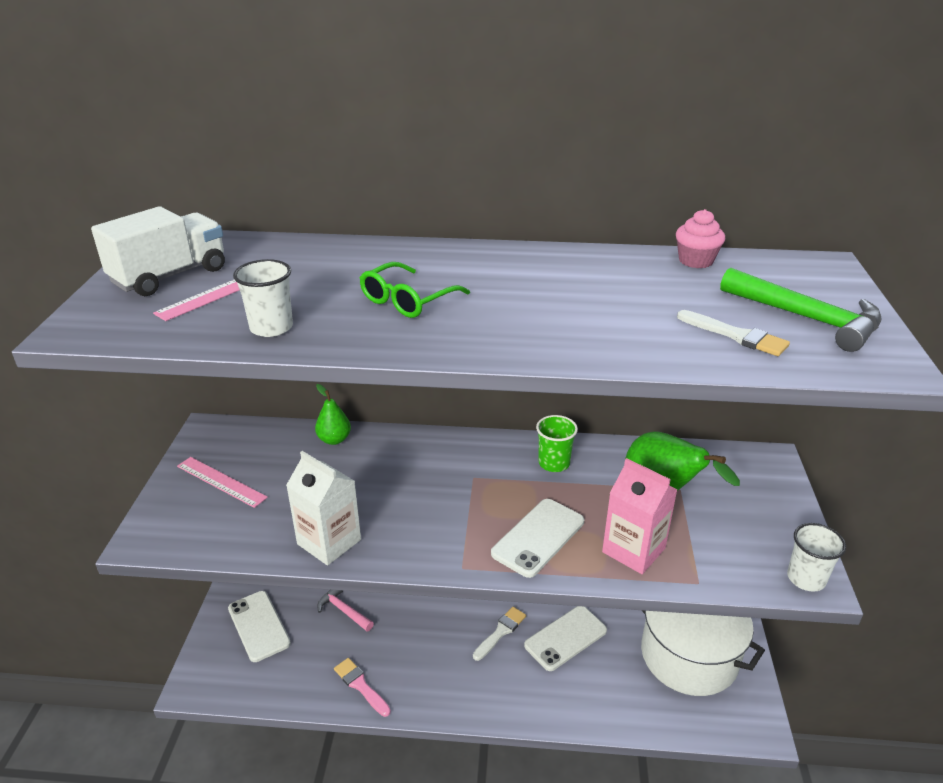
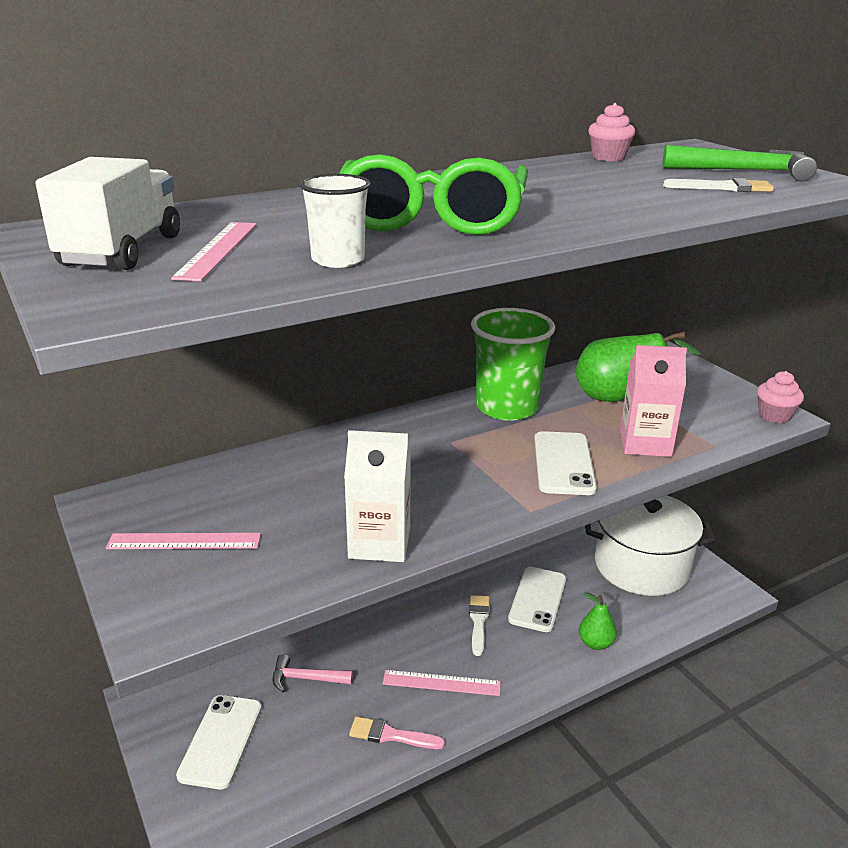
camera: 35 degrees left, 5 degrees down
(258, 626) = (221, 741): white phone -> white phone turned 75 degrees clockwise
(334, 439) = (271, 460): green pear -> green pear (595, 643)
(408, 300) = (432, 218): green glasses -> green glasses, size x1.83
(428, 666) = (441, 683): none -> pink ruler
(554, 463) = (507, 407): green cup -> green cup, size x1.87
(806, 578) = (774, 415): white cup -> pink cupcake

